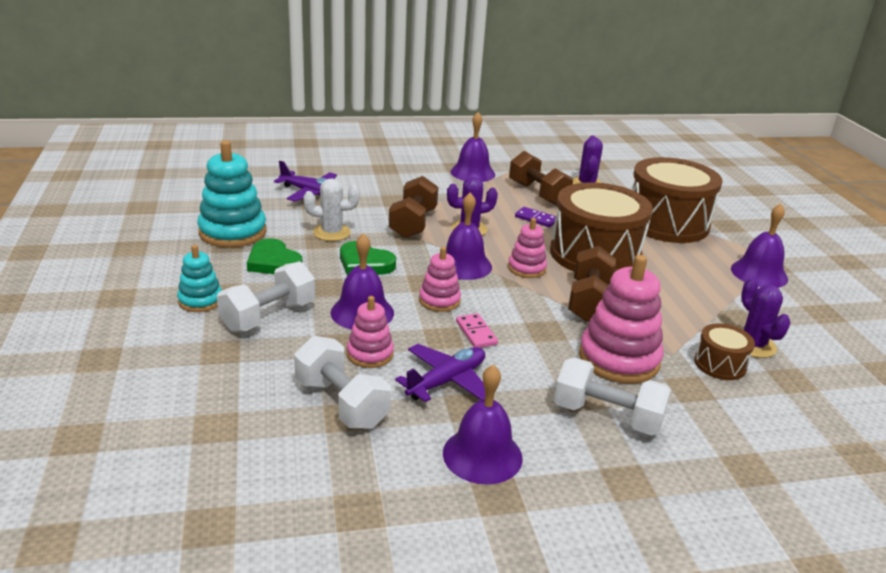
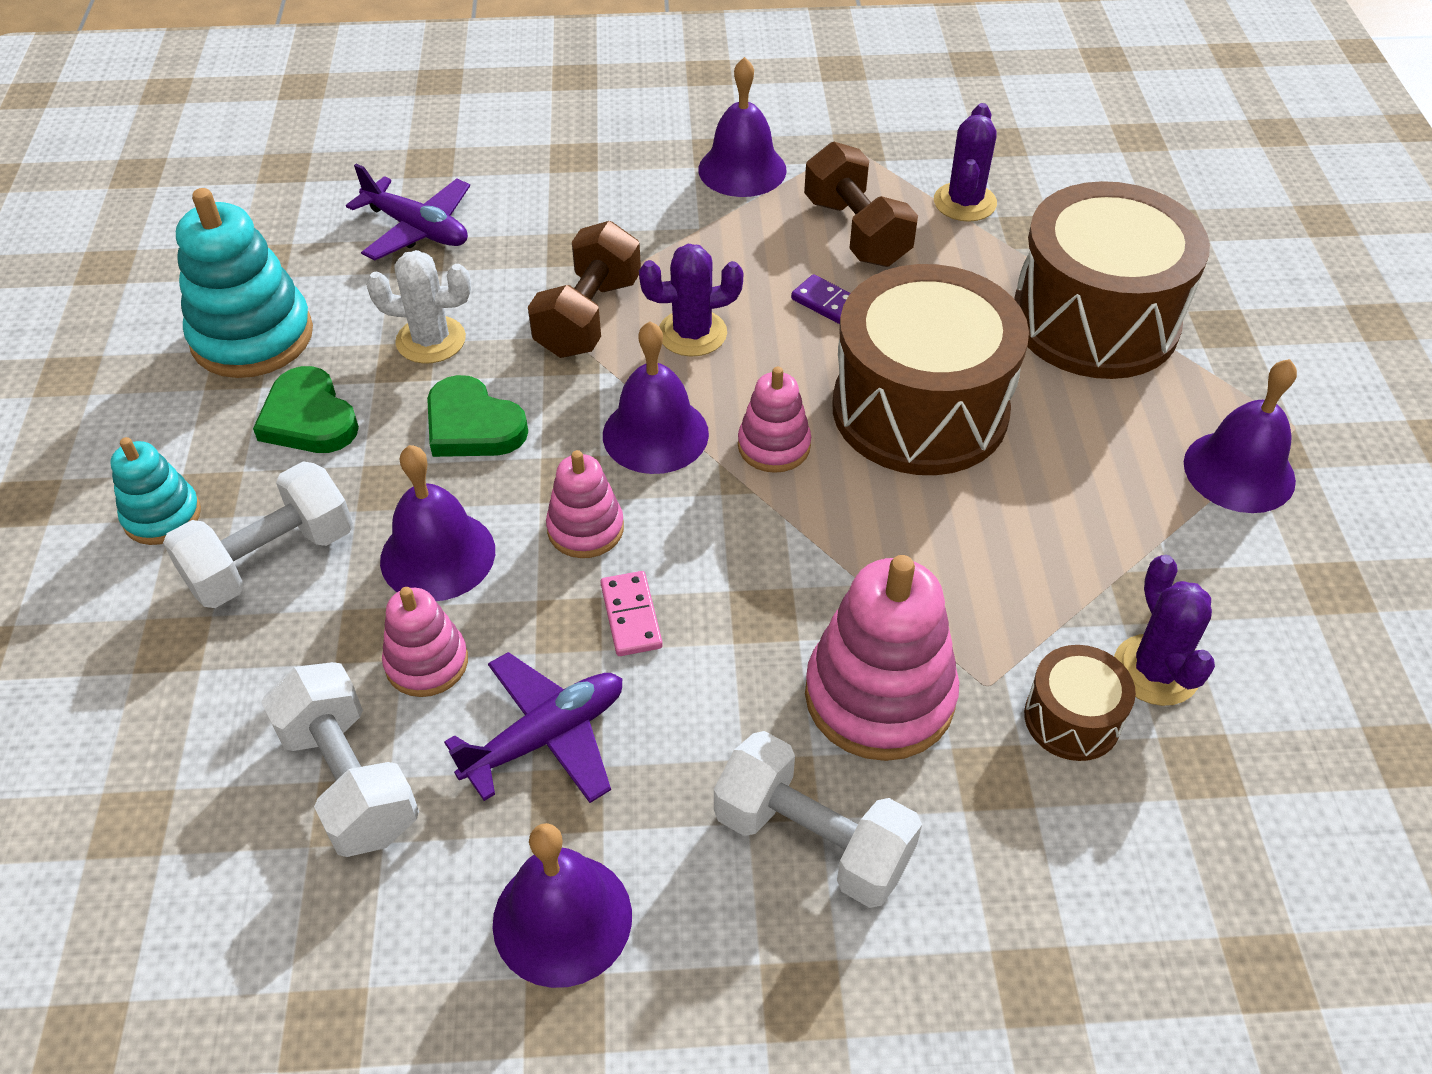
camera: 10 degrees right, 20 degrees up
(589, 302) = (868, 541): brown dumbbell -> none

